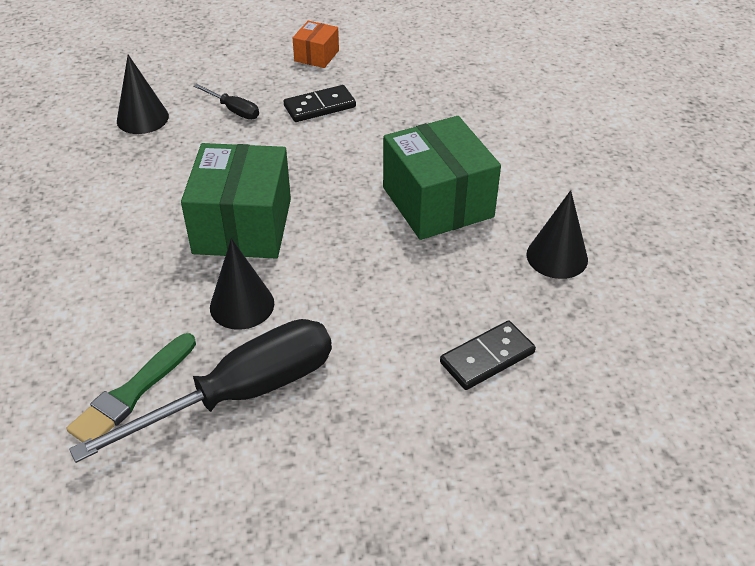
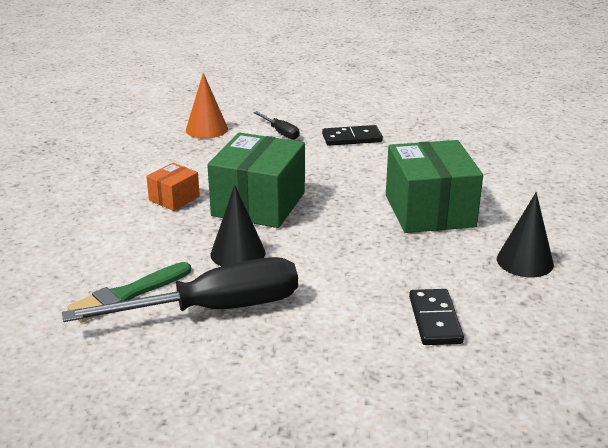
camera: 15 degrees right, 15 degrees down
(142, 118) = (206, 129): black cone -> orange cone
(316, 56) = (361, 107): orange box -> orange box (174, 198)
(487, 358) = (435, 320): black domino -> black domino turned 75 degrees counterclockwise

